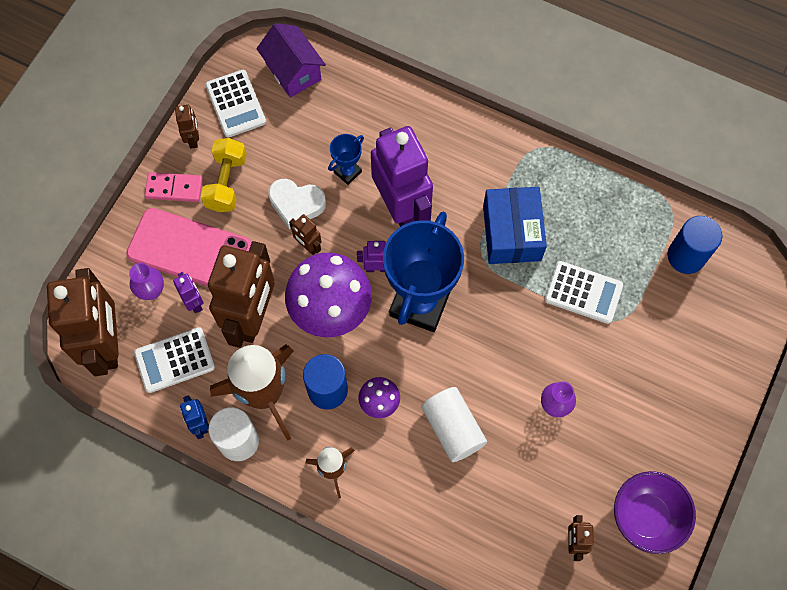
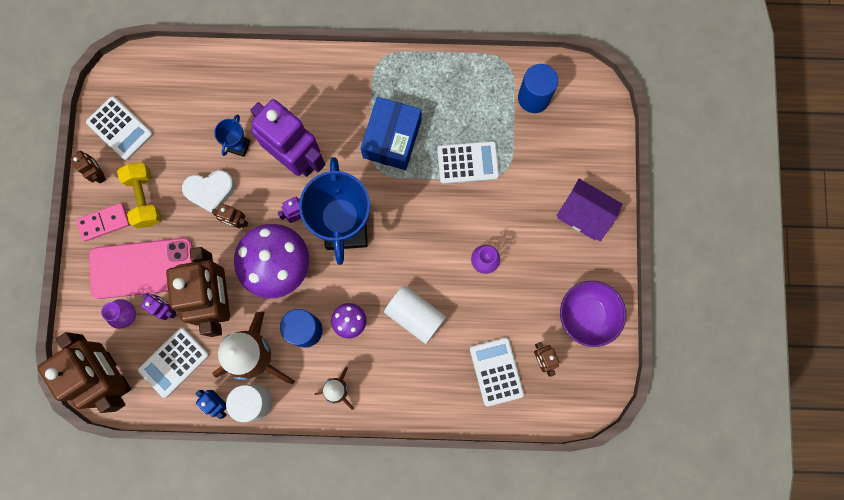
camera: 25 degrees left, 10 degrees up
(293, 71) = (154, 79): purple house -> purple house (584, 215)
(512, 233) = (392, 139): blue box -> blue box turned 45 degrees clockwise
(516, 531) = (496, 371): none -> white calculator

